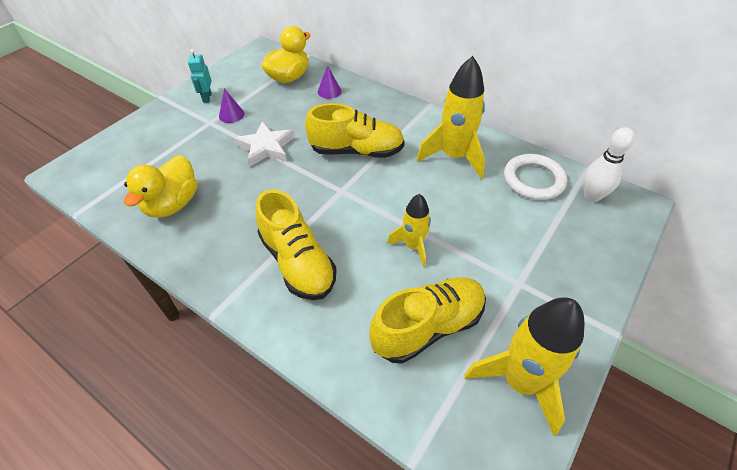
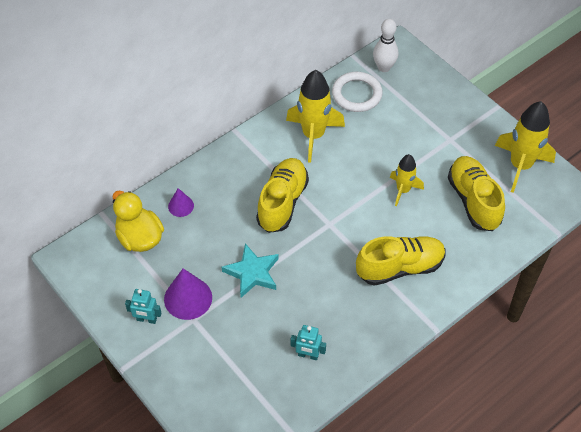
camera: 75 degrees left, 5 degrees up
(172, 204) = (308, 355): yellow duck -> turquoise robot
(231, 115) = (188, 298): purple cone -> purple cone, size x1.76
(266, 147) = (252, 273): white star -> turquoise star

